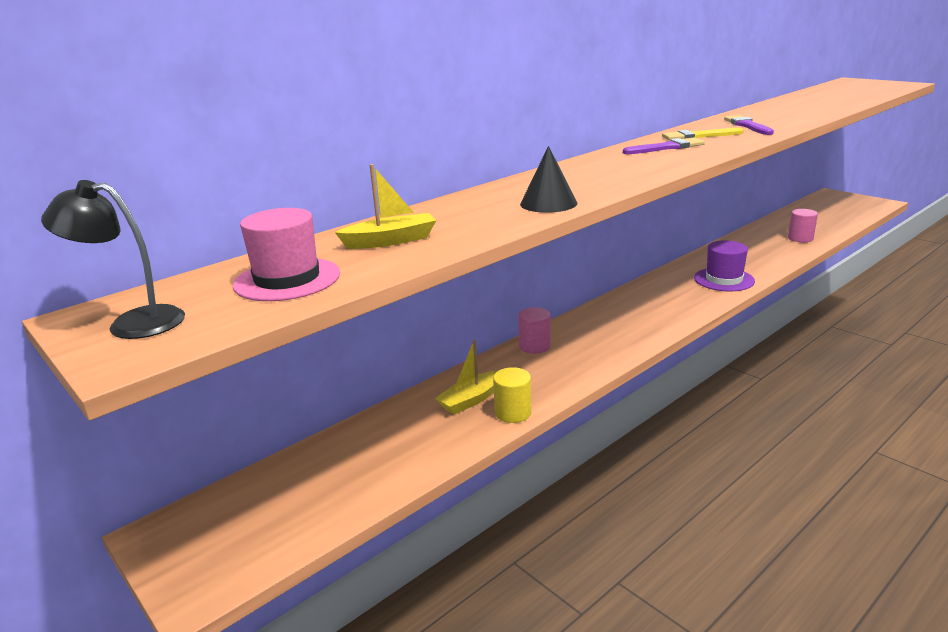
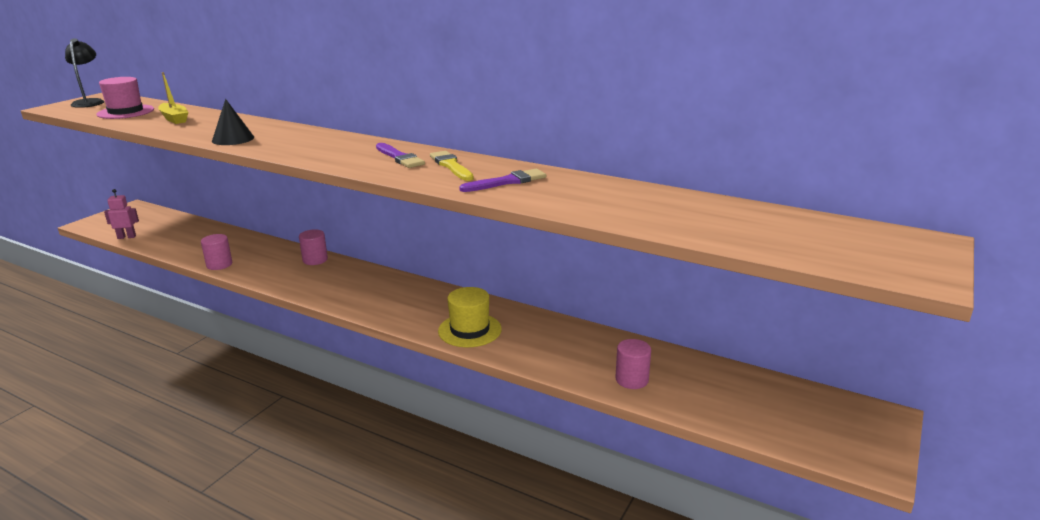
camera: 70 degrees right, 0 degrees up
(328, 520) = (127, 237): none -> pink robot
(471, 400) = (238, 250): yellow boat -> none
(513, 413) = (219, 264): yellow cylinder -> pink cylinder
(724, 279) = (469, 330): purple hat -> yellow hat

